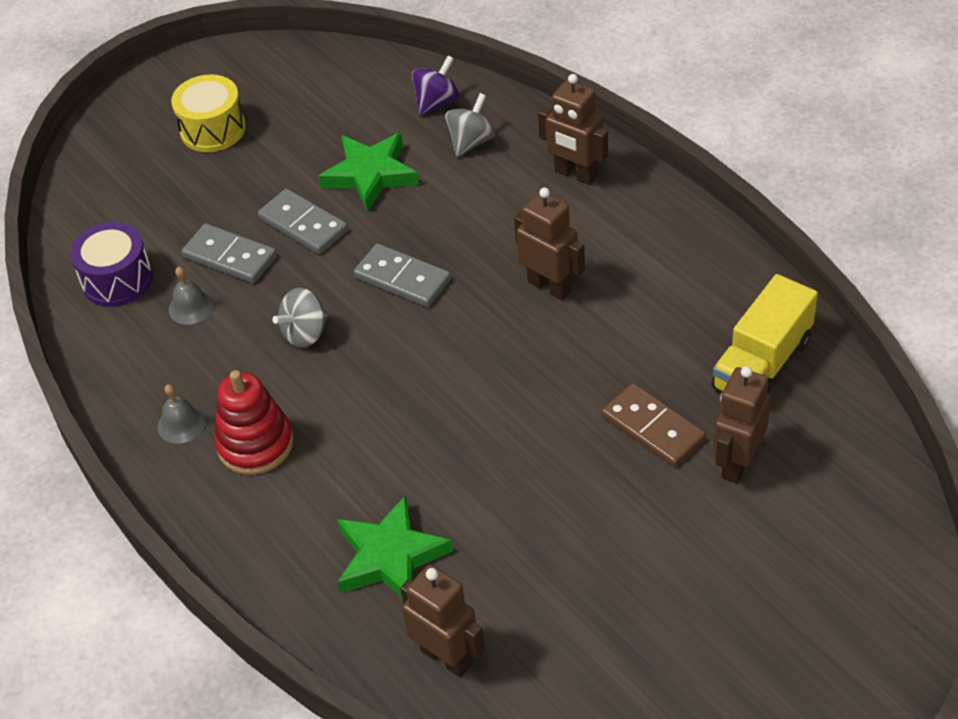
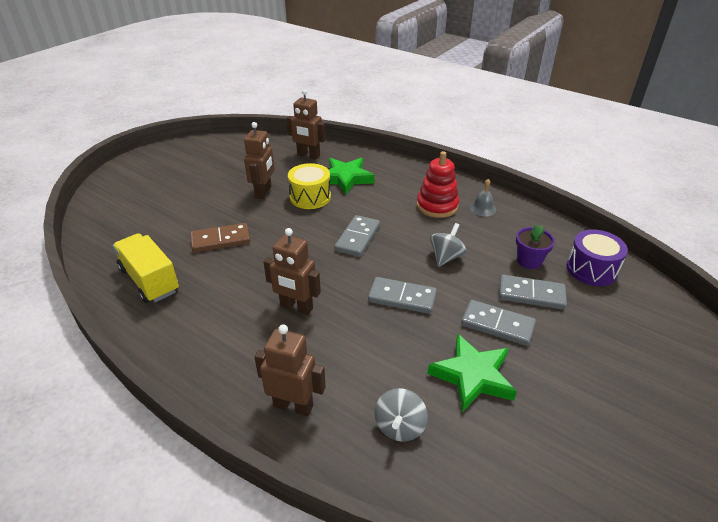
camera: 160 degrees right, 10 degrees down
(191, 307) = (529, 261): grey bell -> purple flower pot
(213, 129) = (644, 400): yellow drum -> yellow drum (310, 197)
(424, 393) = (357, 238): none -> grey domino
(437, 102) = (455, 472): purple spinning top -> none
(653, 428) = (220, 240): brown domino -> brown domino turned 45 degrees counterclockwise
(737, 463) = (173, 231): brown robot -> brown robot (263, 192)
(762, 364) = (149, 280): yellow truck -> yellow truck turned 60 degrees counterclockwise

